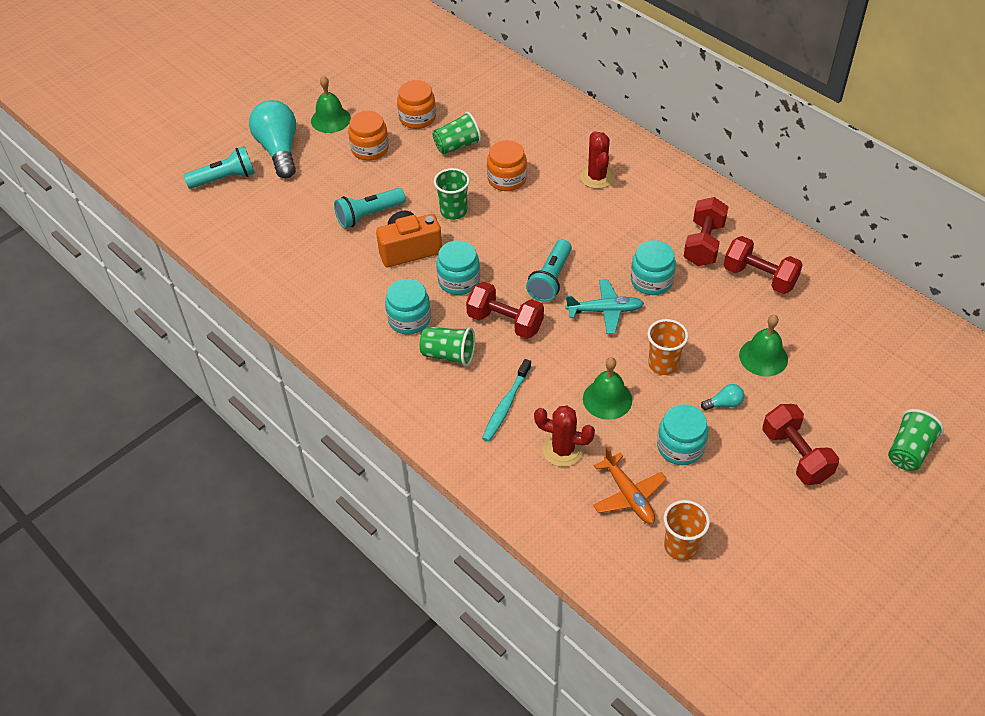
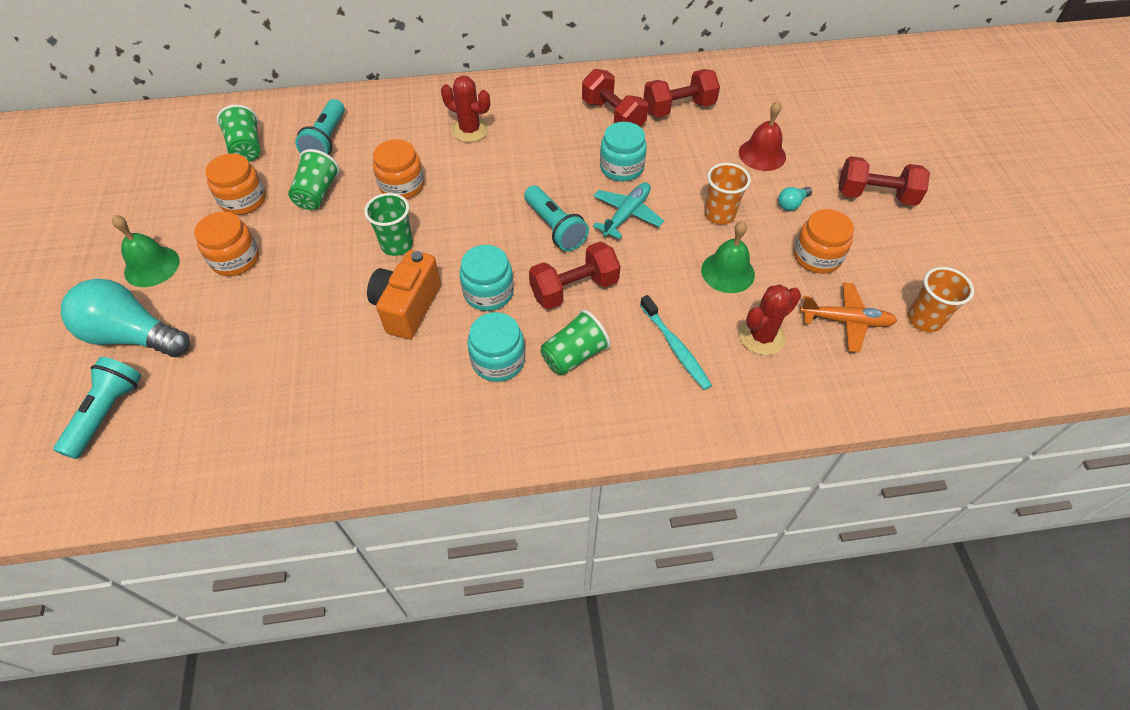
camera: 55 degrees left, 5 degrees up
(369, 215) = (324, 312): turquoise flashlight -> turquoise flashlight (327, 140)
(680, 447) = (817, 256): turquoise jar -> orange jar
(724, 404) = (792, 204): turquoise light bulb -> turquoise light bulb turned 150 degrees counterclockwise
(763, 357) = (762, 154): green bell -> red bell
(909, 451) = (913, 137): green cup -> green cup (247, 148)

